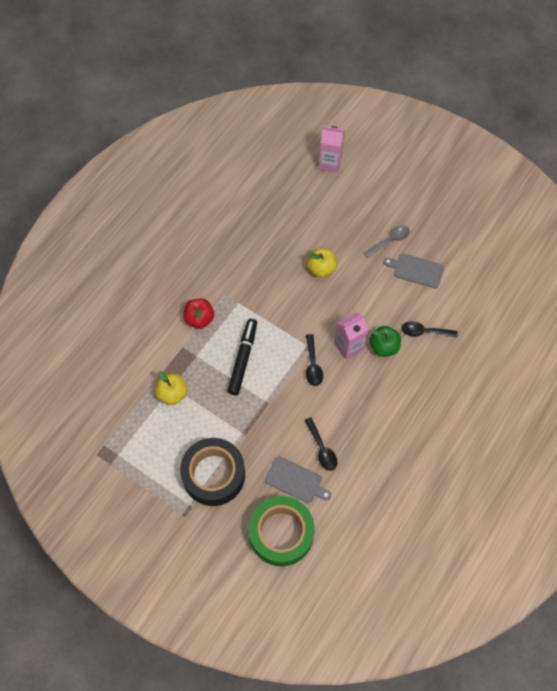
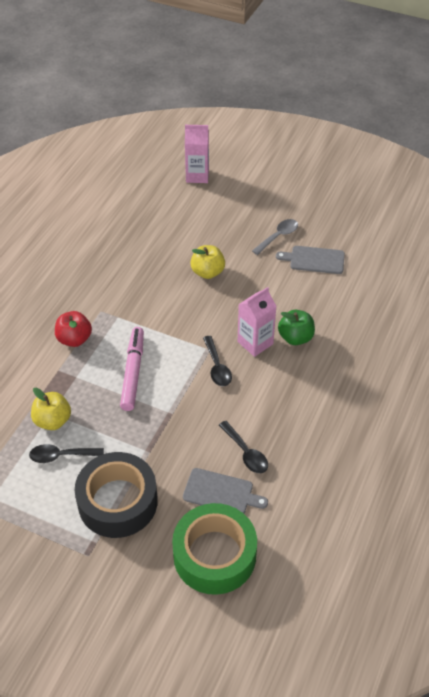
camera: 10 degrees left, 15 degrees down
(243, 359) = (133, 372): black marker -> pink marker
(424, 332) = (338, 316): black spoon -> black spoon (61, 456)

